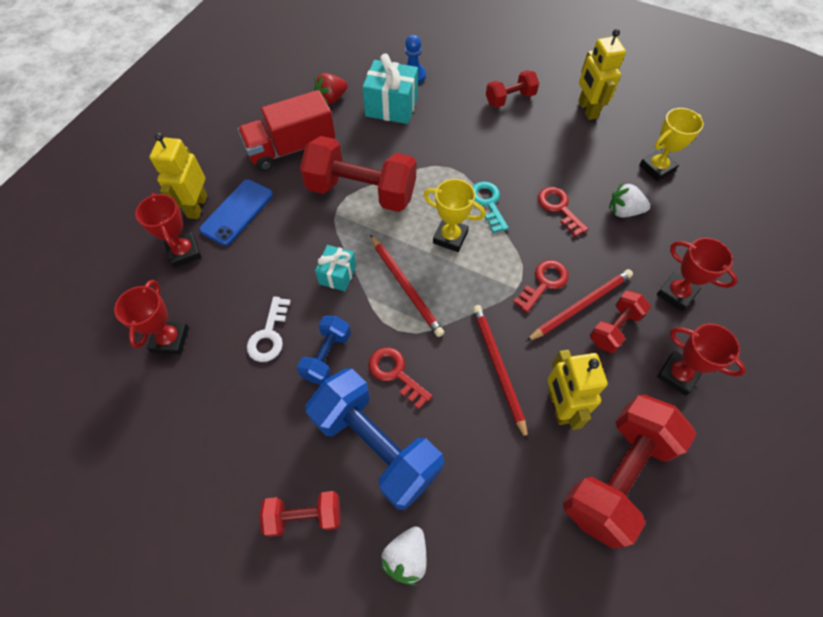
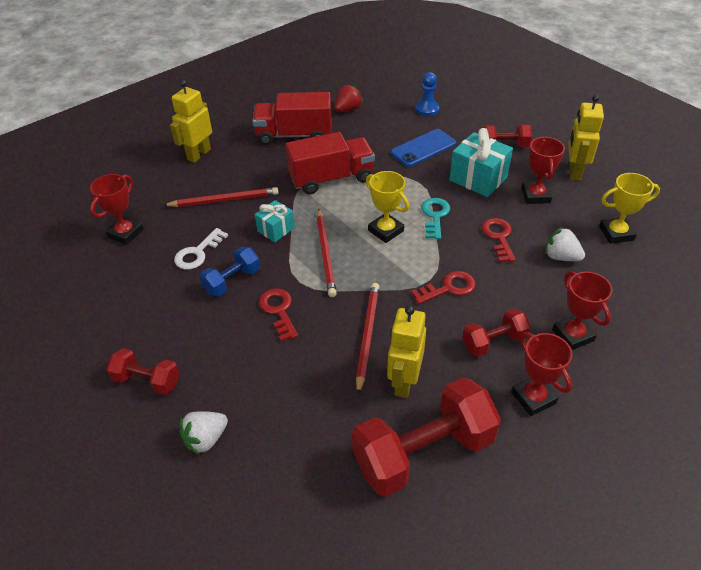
camera: 25 degrees right, 15 degrees down
(184, 252) = (171, 181): red trophy -> red trophy (535, 195)
(237, 212) = (225, 166): blue phone -> blue phone (423, 148)
(332, 98) = (348, 109): red strawberry -> red strawberry turned 150 degrees clockwise
(361, 191) = (331, 178): red dumbbell -> red truck
(376, 445) = (231, 354): blue dumbbell -> none
(391, 107) = (394, 127): turquoise gift -> turquoise gift (478, 179)
(580, 306) = (472, 315): red pencil -> red pencil (224, 200)

